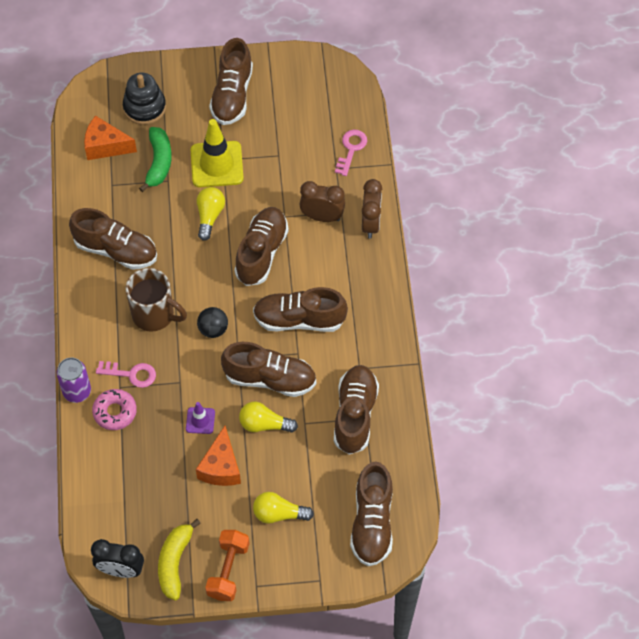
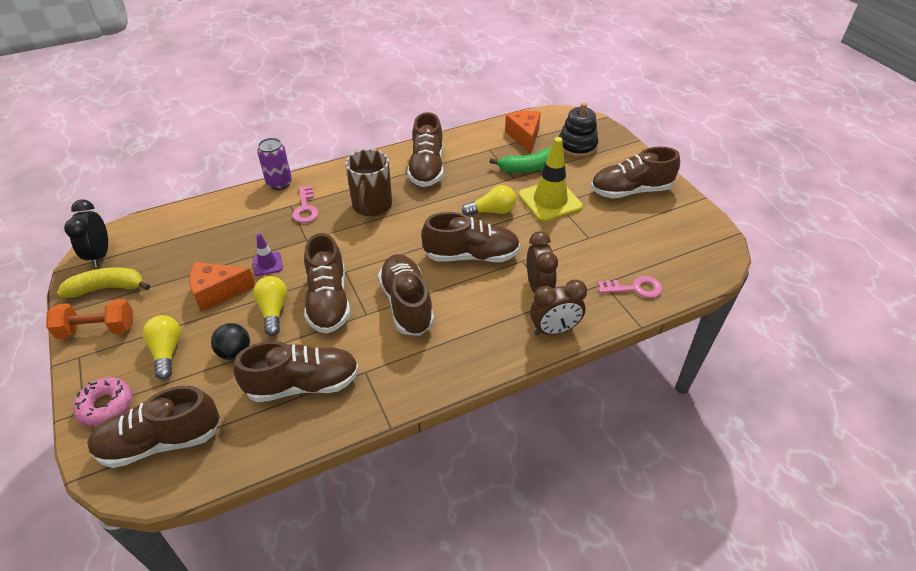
camera: 70 degrees right, 15 degrees down
(115, 412) = (264, 209): pink donut -> pink donut (106, 406)
(213, 329) = (371, 246): black ball -> black ball (235, 352)

